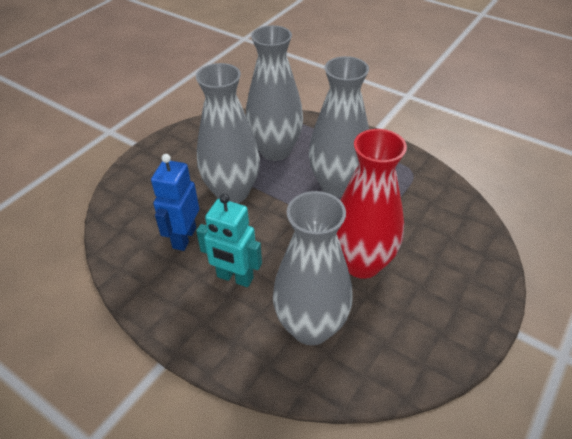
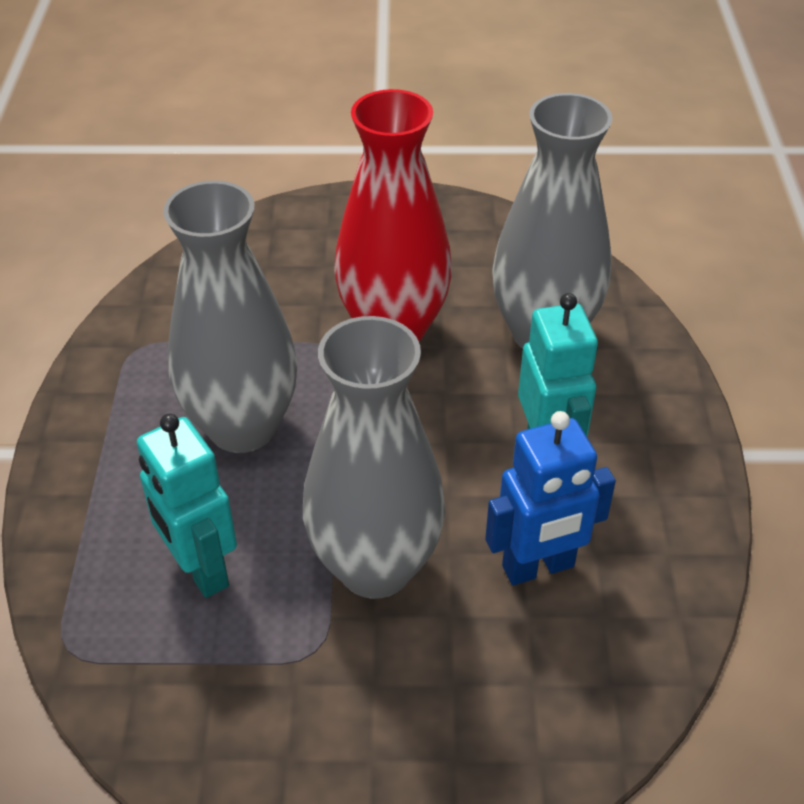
camera: 125 degrees left, 0 degrees up
(275, 150) = (201, 569): grey vase -> turquoise robot

